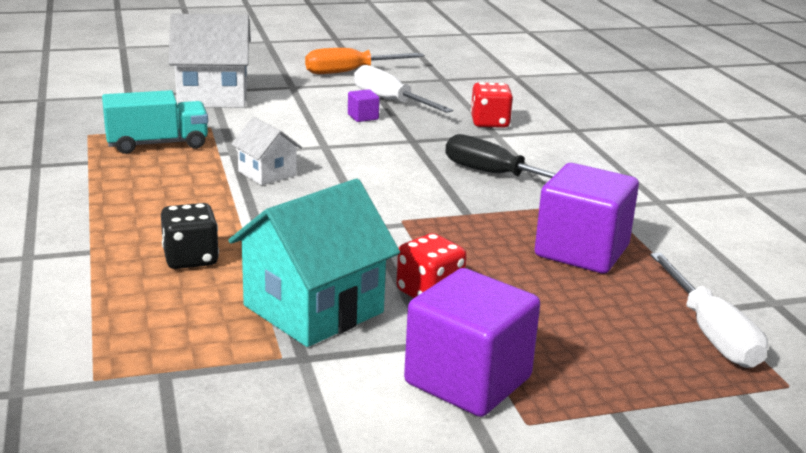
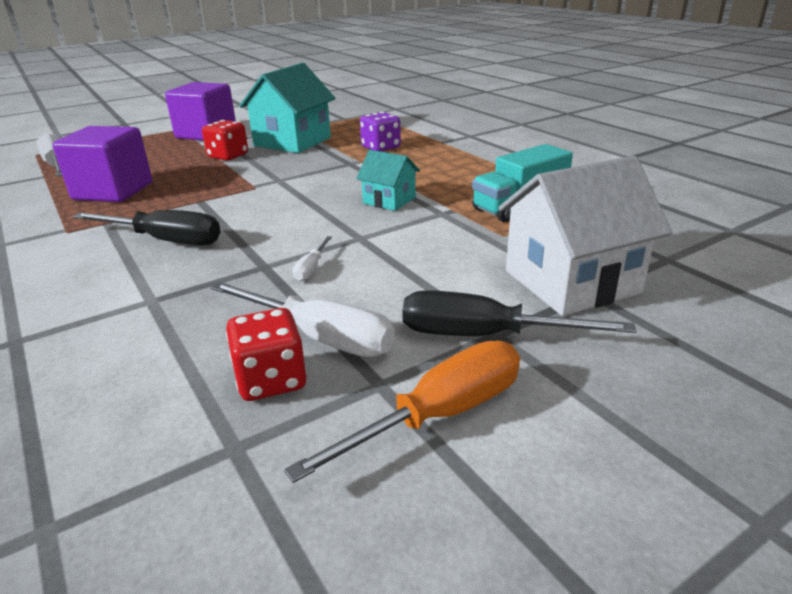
camera: 165 degrees right, 5 degrees up
(190, 258) = (381, 147): black dice -> purple dice
(267, 173) = (389, 200): white house -> turquoise house
(299, 87) = (484, 336): none -> black screwdriver
(363, 117) = (343, 290): purple cube -> none
(377, 132) = (311, 268): none -> white screwdriver
(489, 123) = (156, 323): red dice -> red dice (271, 380)

